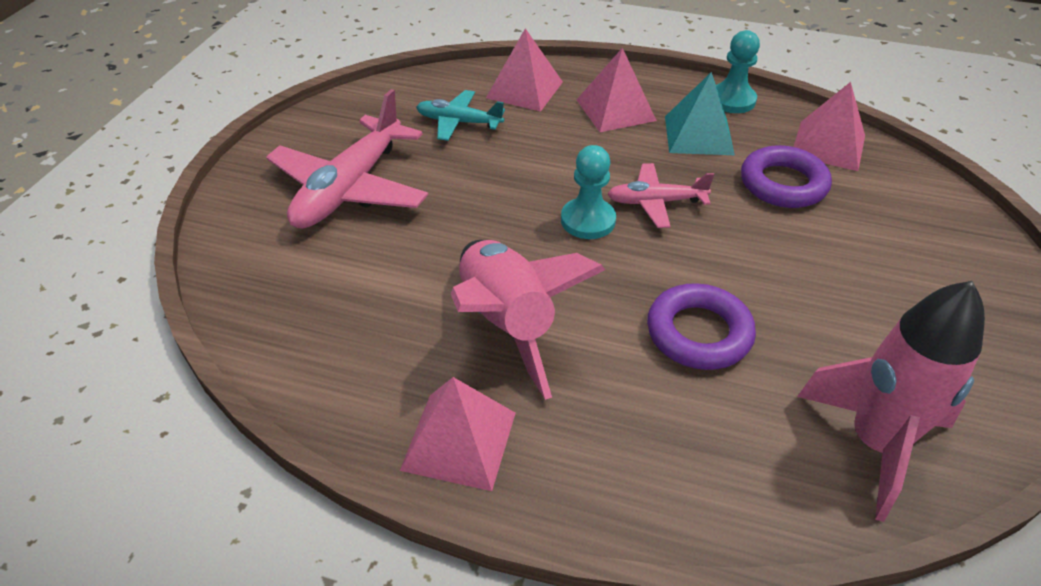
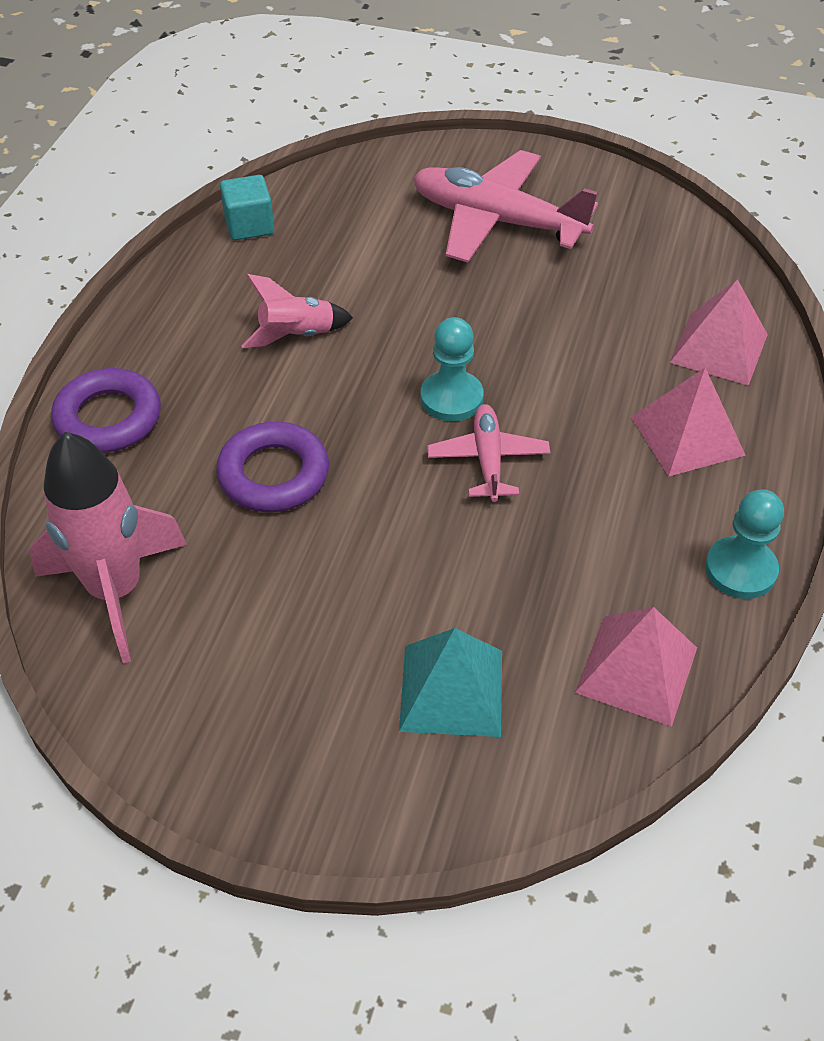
camera: 90 degrees right, 5 degrees up
(313, 375) = (249, 225): none -> turquoise cube
(459, 122) = (631, 292): turquoise plane -> none
(459, 441) = (170, 310): pink pyramid -> none
(507, 324) = (296, 336): pink rocket -> pink rocket, size x0.56
(698, 135) = (640, 518): turquoise pyramid -> turquoise pyramid (451, 690)
(783, 184) = (535, 595): purple ring -> purple ring (108, 418)

